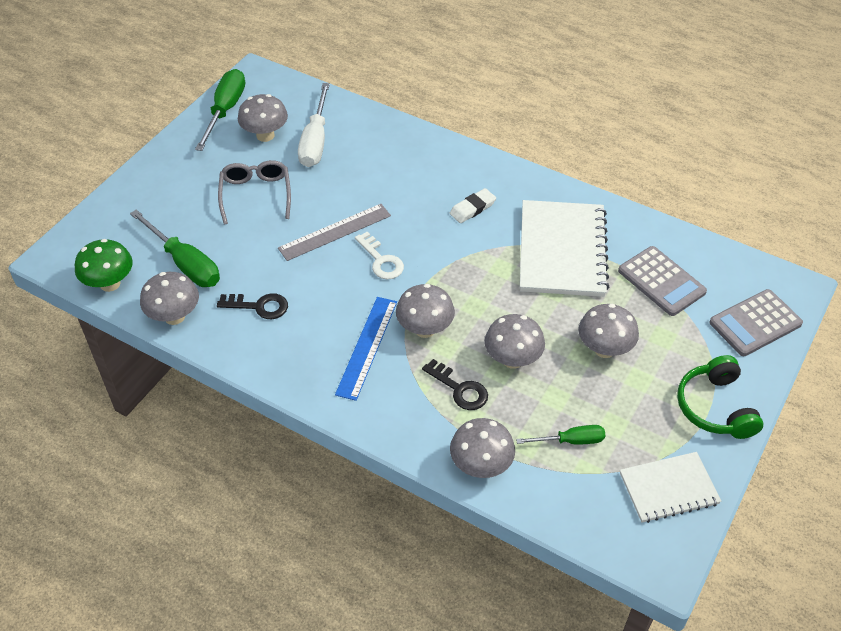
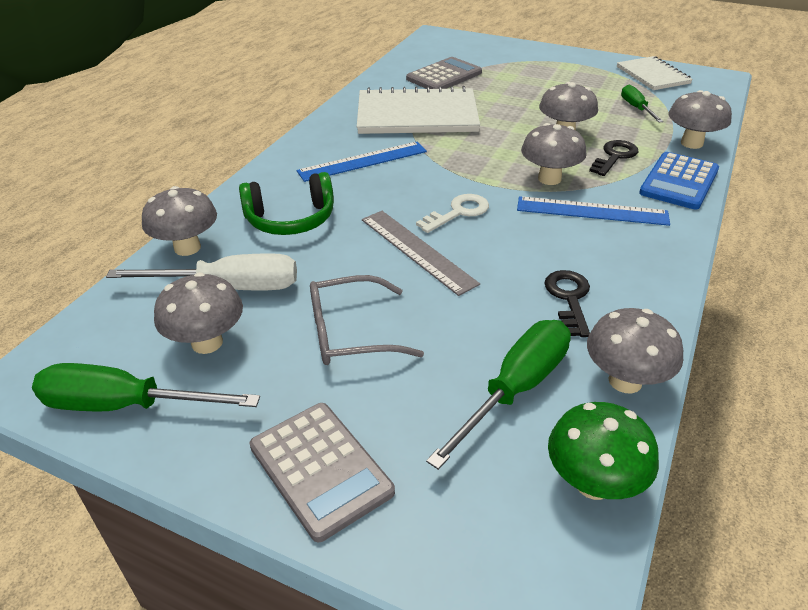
camera: 95 degrees left, 10 degrees down
(405, 427) = (679, 181): none -> blue calculator
(472, 208) = (363, 161): white eraser -> blue ruler
(604, 349) = (531, 96): grey mushroom -> grey mushroom (187, 248)
(715, 407) = (567, 60): green headphones -> green headphones (291, 219)
(755, 323) = (477, 47): grey calculator -> grey calculator (320, 469)

